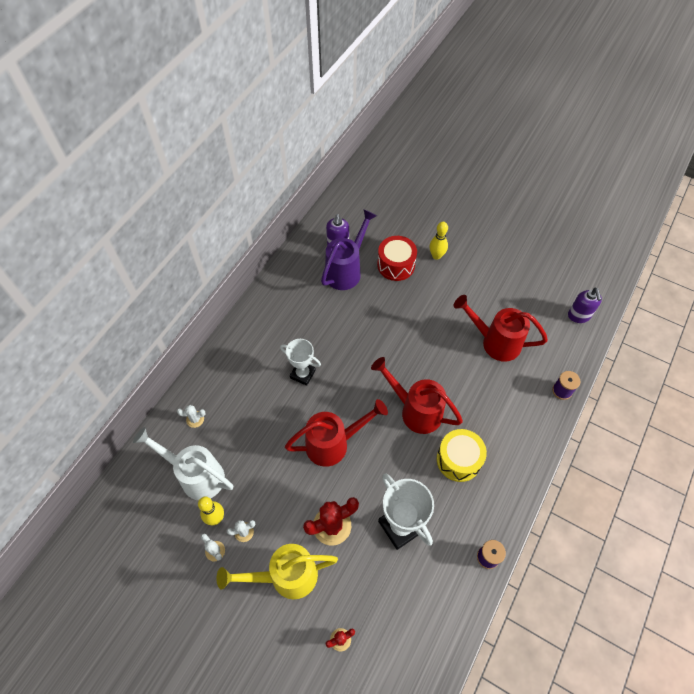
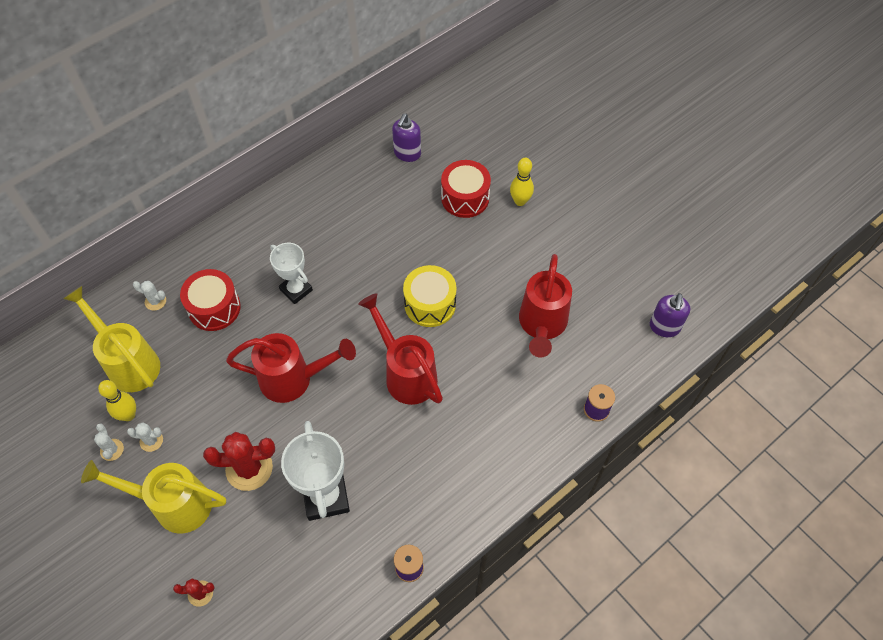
camera: 20 degrees right, 0 degrees up
(196, 475) = (129, 362): white watering can -> yellow watering can
(245, 409) = (214, 308): none -> red drum
(346, 270) = (402, 186): purple watering can -> none
(458, 460) = (429, 447): yellow drum -> yellow drum (430, 304)
(495, 342) = (542, 325): red watering can -> red watering can turned 120 degrees counterclockwise

